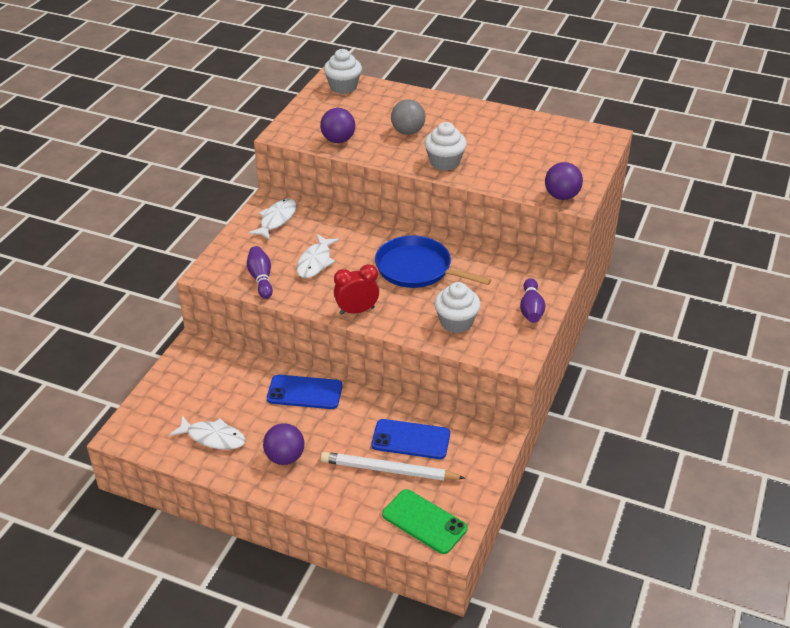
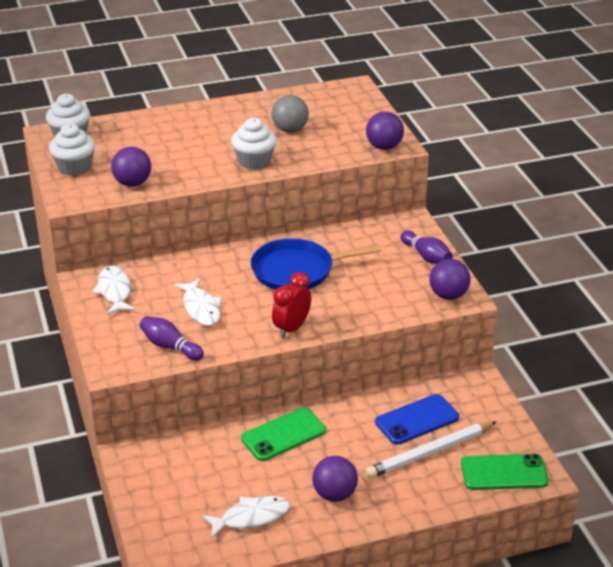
camera: 40 degrees left, 5 degrees down
(304, 392) = (283, 435): blue phone -> green phone
(408, 132) = (186, 150): grey ball -> grey ball (290, 130)
(456, 322) = (383, 295): white cupcake -> white cupcake (74, 167)
(507, 349) = (448, 295): none -> purple ball

